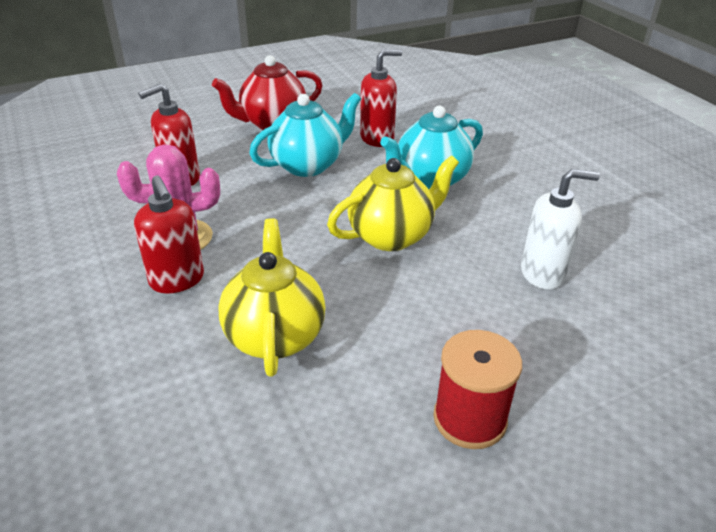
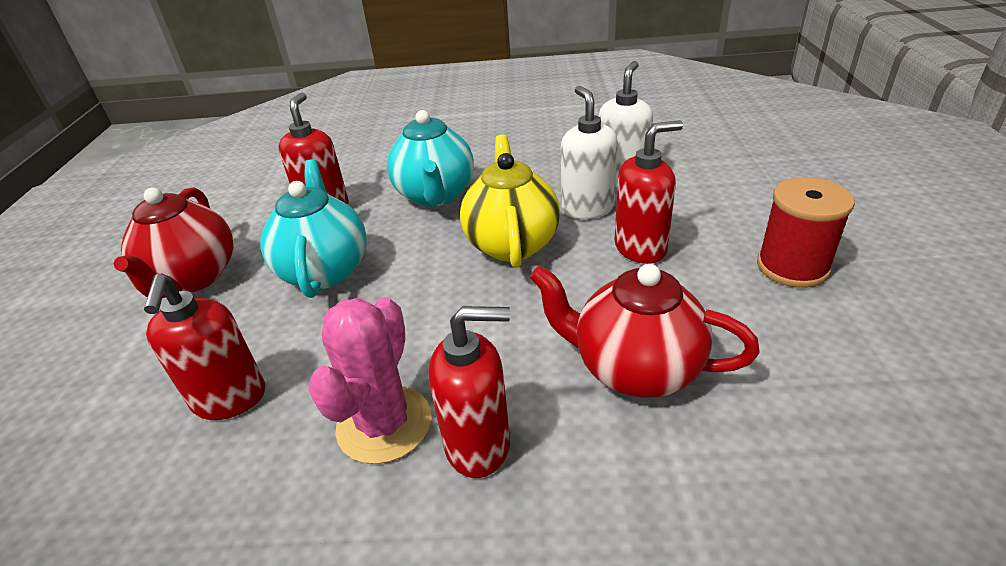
camera: 60 degrees left, 0 degrees up
(275, 336) = (635, 368): yellow teapot -> red teapot
(432, 309) = (641, 248): none -> red soap dispenser
(473, 264) = (587, 208): none -> white soap dispenser

